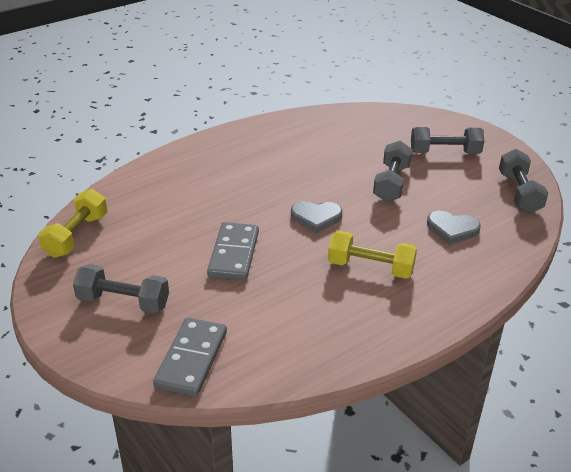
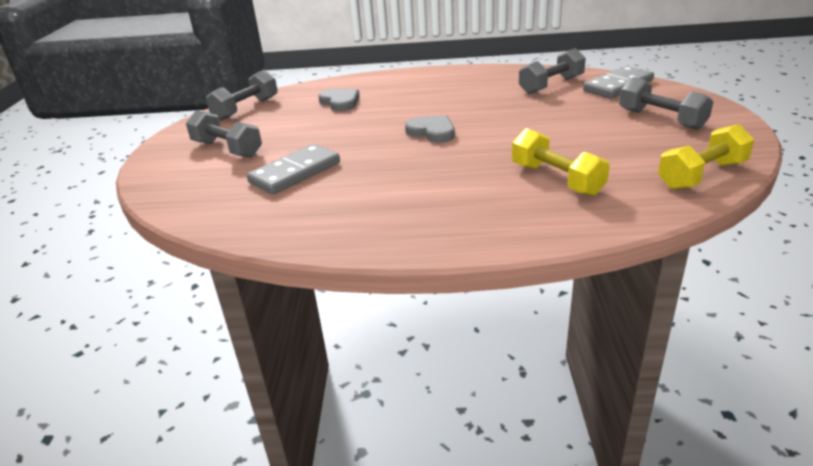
camera: 140 degrees left, 5 degrees down
(233, 254) = (537, 126): grey domino -> grey domino (295, 173)
(370, 268) = (436, 97): yellow dumbbell -> yellow dumbbell (556, 179)
(391, 183) = (324, 139): grey dumbbell -> grey dumbbell (551, 85)

